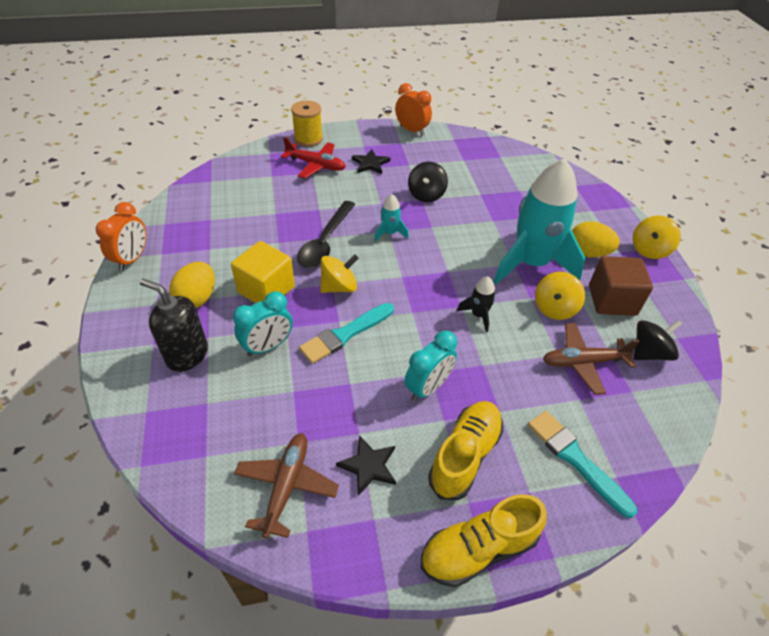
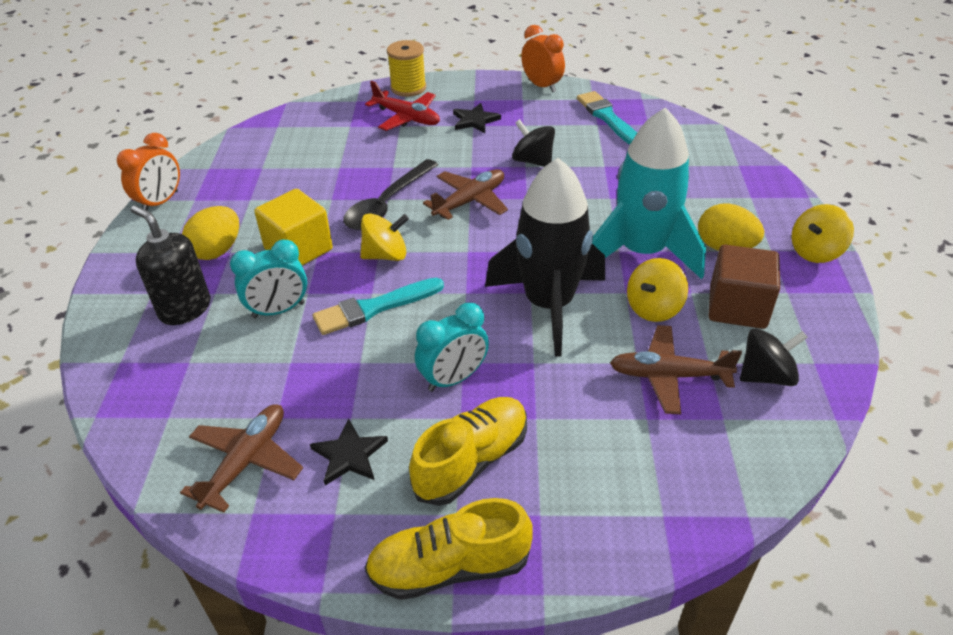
camera: 15 degrees right, 5 degrees down
(389, 233) = (470, 201): turquoise rocket -> brown plane
(426, 195) = (533, 161): black spinning top -> black spinning top turned 105 degrees clockwise
(478, 315) = (549, 305): black rocket -> black rocket, size x2.41
(576, 459) = (615, 487): turquoise brush -> turquoise brush (607, 118)

